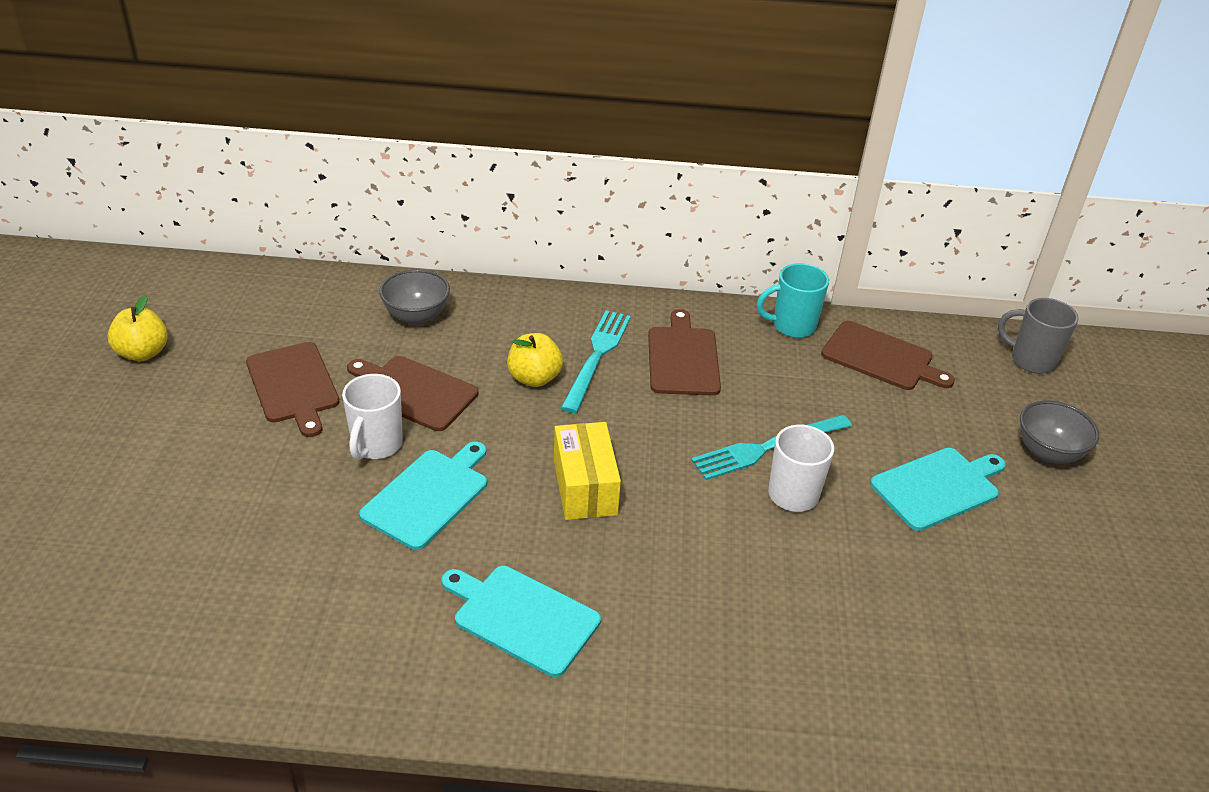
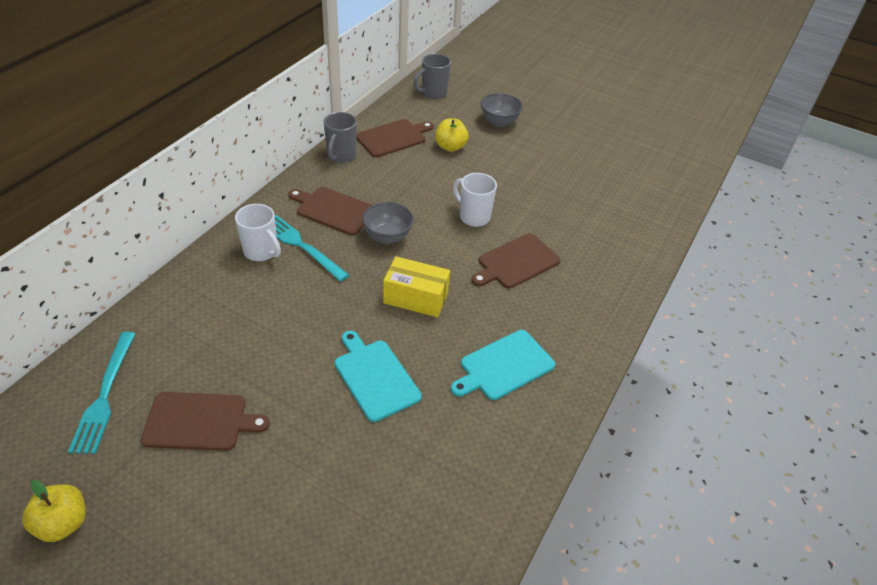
camera: 65 degrees left, 5 degrees up
(376, 445) = (305, 390): white mug -> white mug (261, 252)
(413, 392) = (264, 351): brown cutting board -> brown cutting board (516, 262)
(416, 316) = (178, 321): grey bowl -> grey bowl (387, 237)
(534, 378) = (299, 283): yellow apple -> yellow apple (450, 147)
(767, 447) = (433, 210): turquoise fork -> turquoise fork (104, 395)
(792, 326) = (341, 155): turquoise mug -> grey mug
(938, 487) = (500, 166): turquoise cutting board -> none

